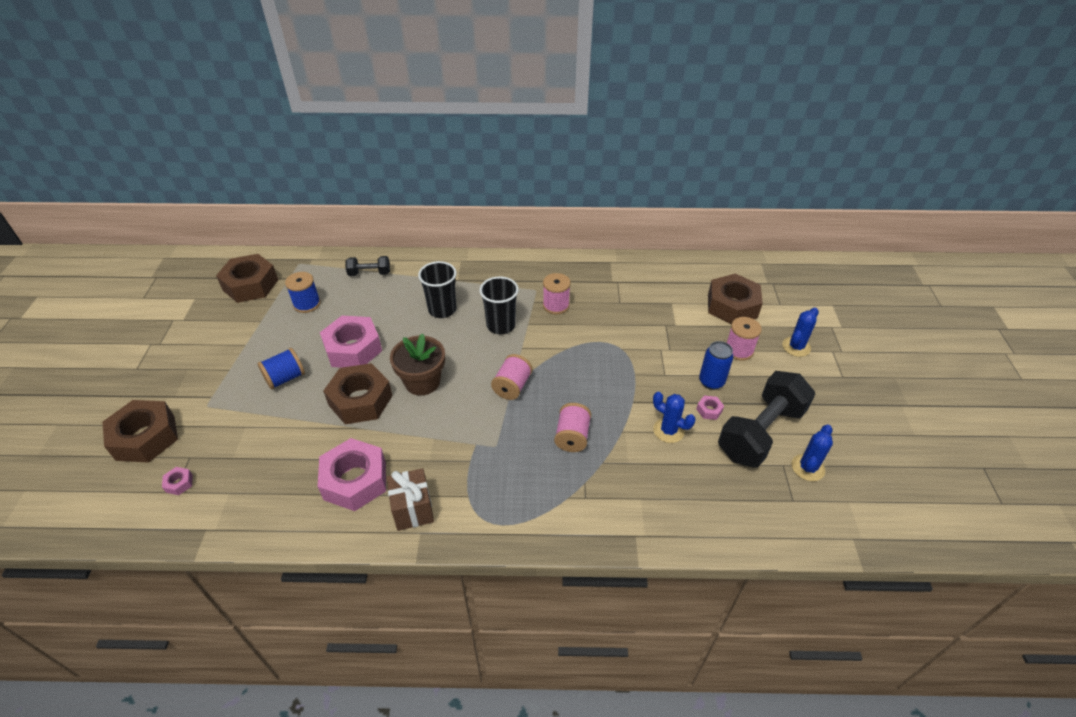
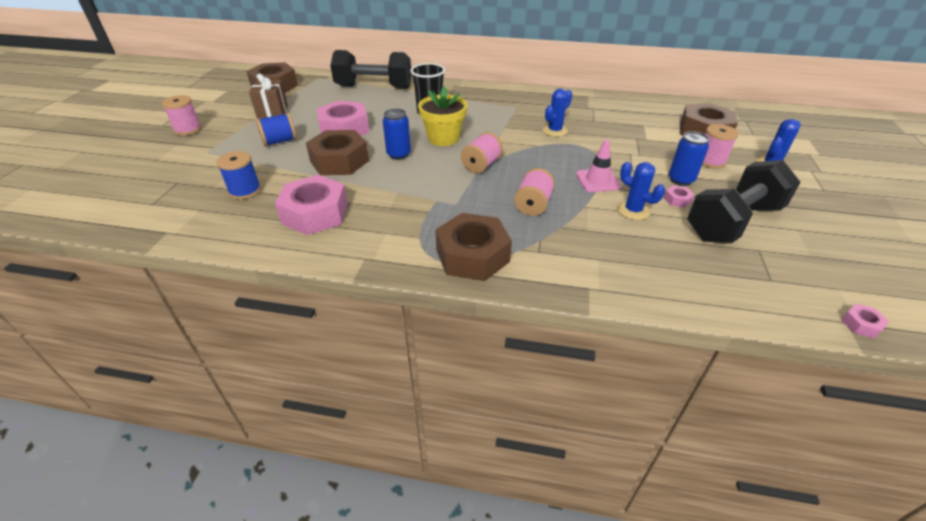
camera: 10 degrees right, 5 degrees down
(145, 437) = (147, 166): brown nut -> brown nut (472, 256)
(179, 483) = (159, 198): pink nut -> pink nut (861, 324)
(307, 304) = (315, 100): blue spool -> blue spool (245, 191)
(369, 273) = (374, 87): black dumbbell -> black dumbbell, size x2.07
(413, 509) = (362, 240): brown gift -> brown gift (272, 112)
(422, 382) = (399, 155): brown flower pot -> blue can
(465, 350) = (443, 138): none -> yellow flower pot
(501, 325) = (479, 126): black cup -> none
(556, 305) = (533, 118): pink spool -> pink spool (188, 129)
(631, 393) = (597, 180): none -> pink traffic cone
(807, 467) = (787, 255): blue cactus -> blue cactus (555, 131)

